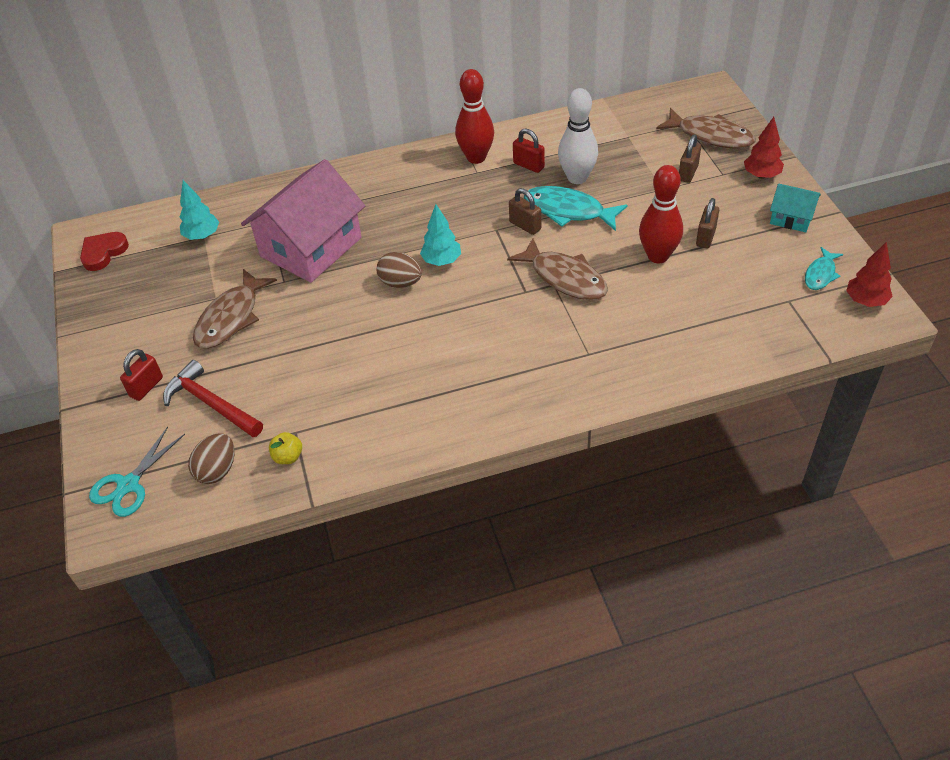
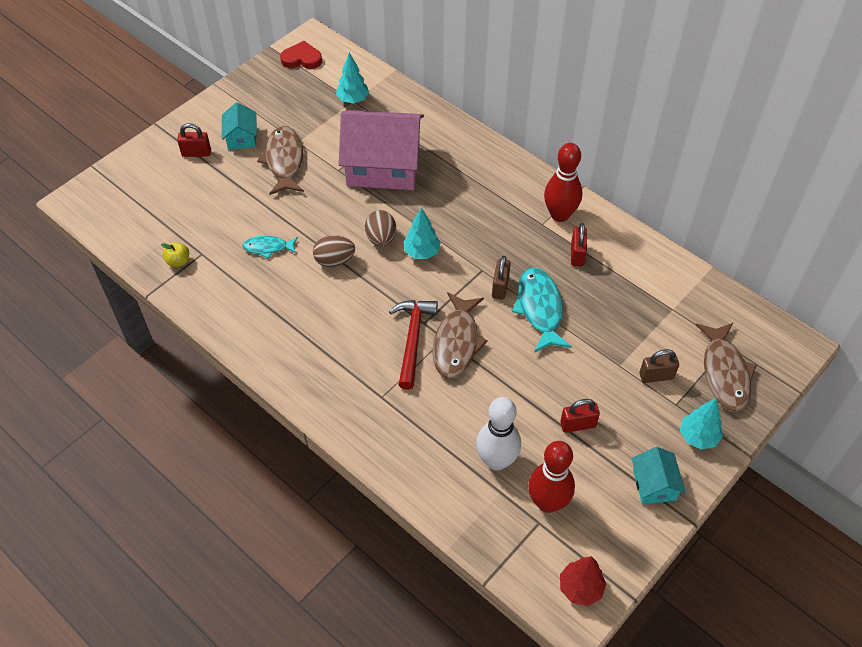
camera: 55 degrees right, 5 degrees up
(128, 485) = (113, 192): turquoise scissors -> none
(163, 340) = (241, 137): none -> turquoise house
(211, 403) = (201, 194): red hammer -> red hammer (413, 339)
(217, 470) = (147, 230): brown egg -> brown egg (334, 261)
(231, 318) = (284, 161): brown fish -> brown fish turned 90 degrees clockwise
(577, 178) = (586, 296): white bowling pin -> white bowling pin (496, 460)
(658, 256) = (528, 398): red bowling pin -> red bowling pin (548, 502)
(705, 237) = (578, 425): brown padlock -> red padlock
(761, 175) = (698, 437): red tree -> turquoise tree
(820, 274) = (592, 537): turquoise fish -> turquoise fish (268, 248)

